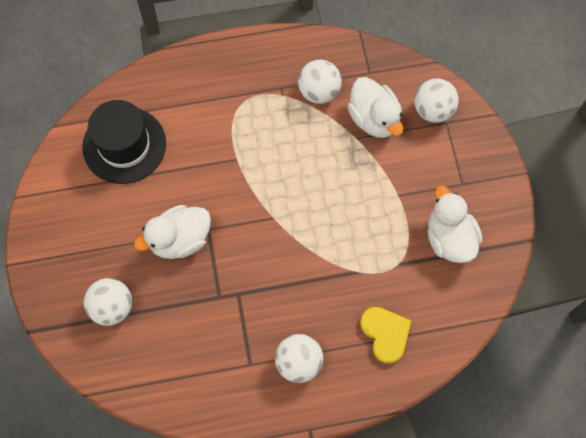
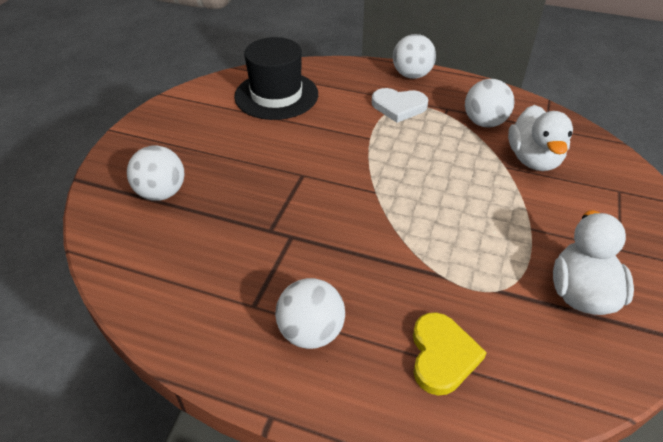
camera: 30 degrees right, 25 degrees down
(180, 239) = (269, 171): white duck -> none
(239, 106) = (399, 107): none -> white heart
(433, 110) = (607, 176): white ball -> white ball (412, 75)

